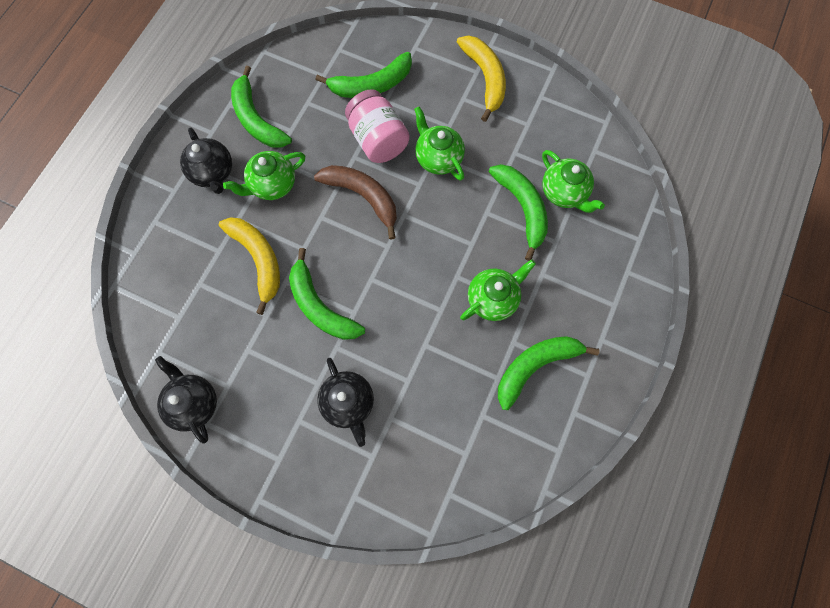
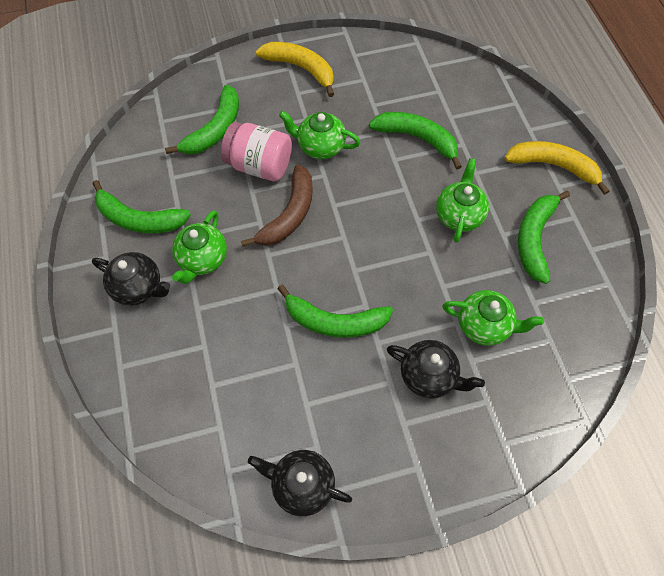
camera: 40 degrees left, 10 degrees down
(259, 260) = (247, 326): yellow banana -> yellow banana (553, 166)
(363, 197) = (289, 215): brown banana -> brown banana turned 120 degrees clockwise
(564, 192) = (435, 107): green teapot -> green teapot (484, 325)

